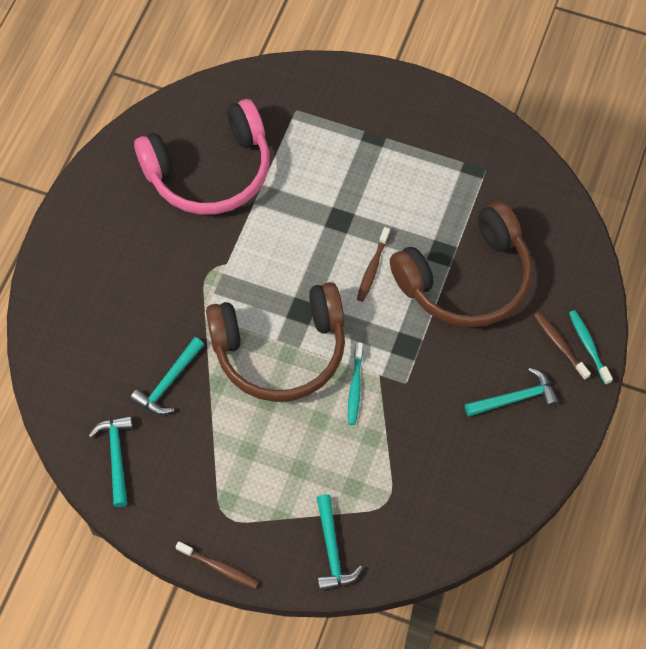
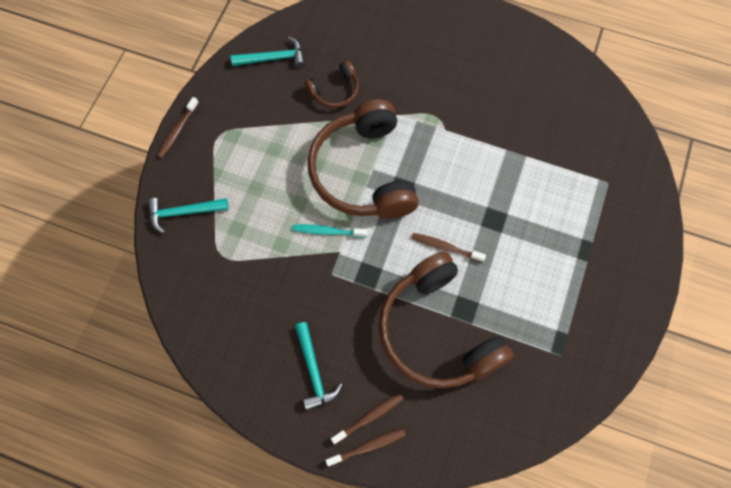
camera: 90 degrees right, 5 degrees up
(168, 383) = (335, 91): turquoise hammer -> brown headphones
(210, 171) = (535, 115): pink headphones -> none
(588, 346) = (368, 446): turquoise toothbrush -> brown toothbrush

